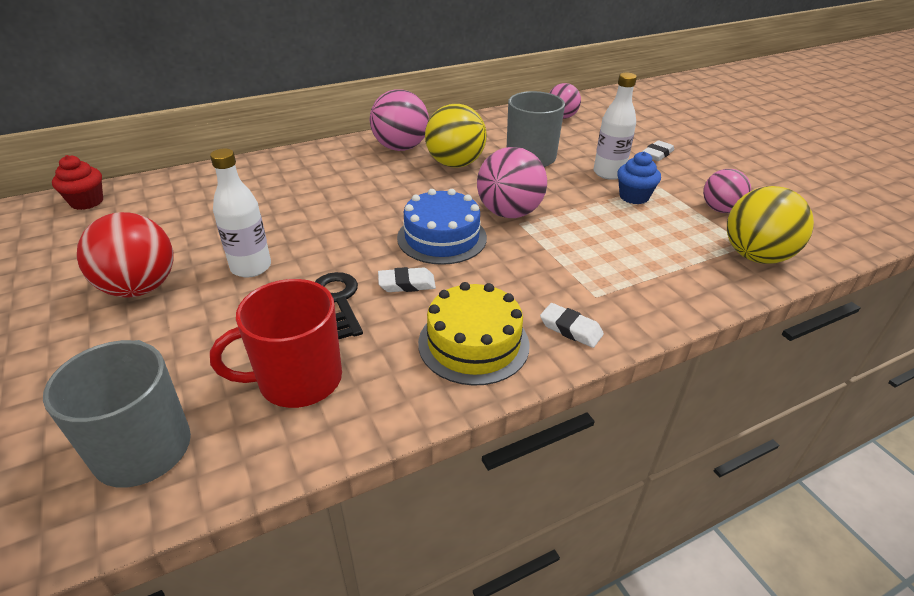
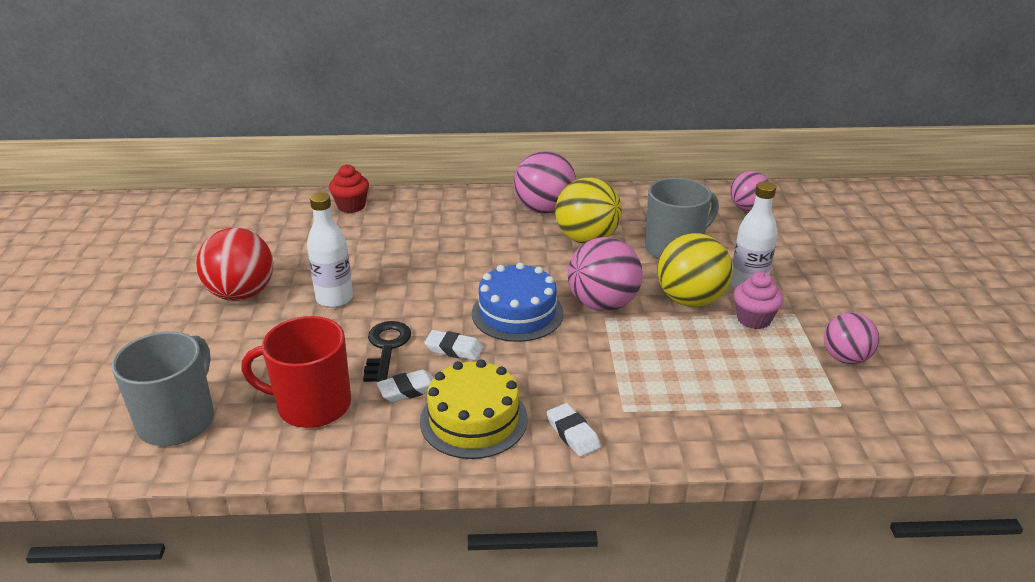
camera: 25 degrees right, 5 degrees down
(87, 202) = (243, 206): red cupcake -> red cupcake (351, 206)
(634, 197) = (753, 319): blue cupcake -> pink cupcake
(657, 154) = (826, 276): white eraser -> white eraser (408, 390)
(755, 256) = (839, 419): yellow ball -> yellow ball (690, 300)

